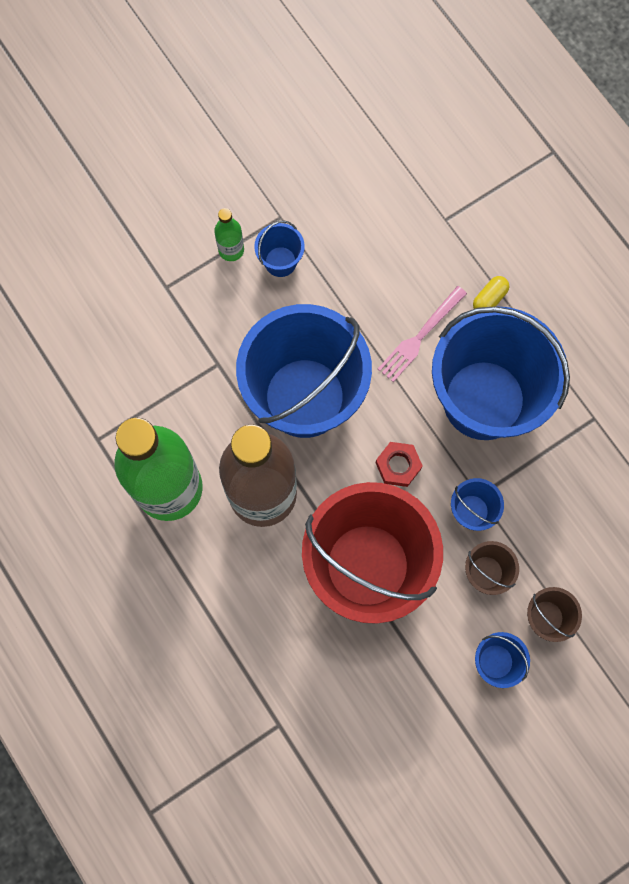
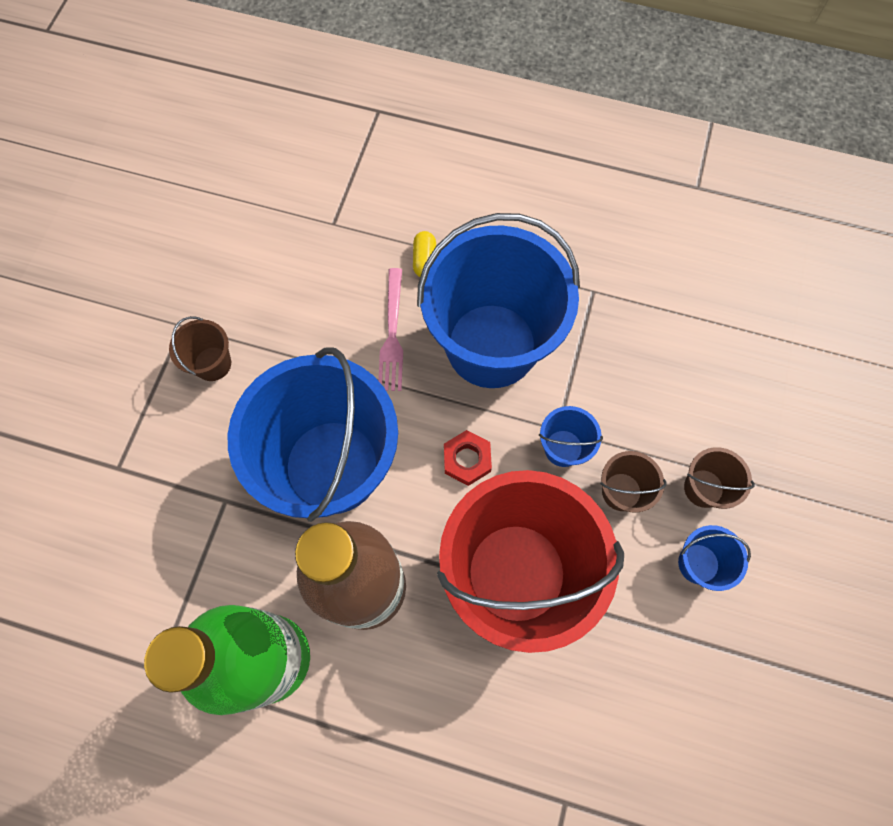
camera: 40 degrees left, 5 degrees down
(231, 250) = (157, 387): green bottle -> none
(280, 261) = (212, 364): blue bucket -> brown bucket

